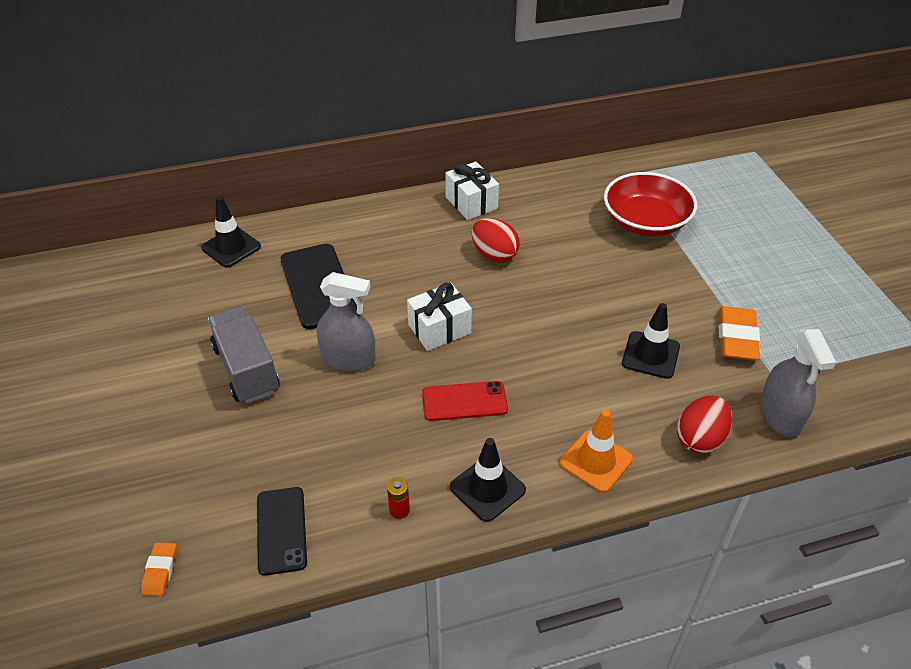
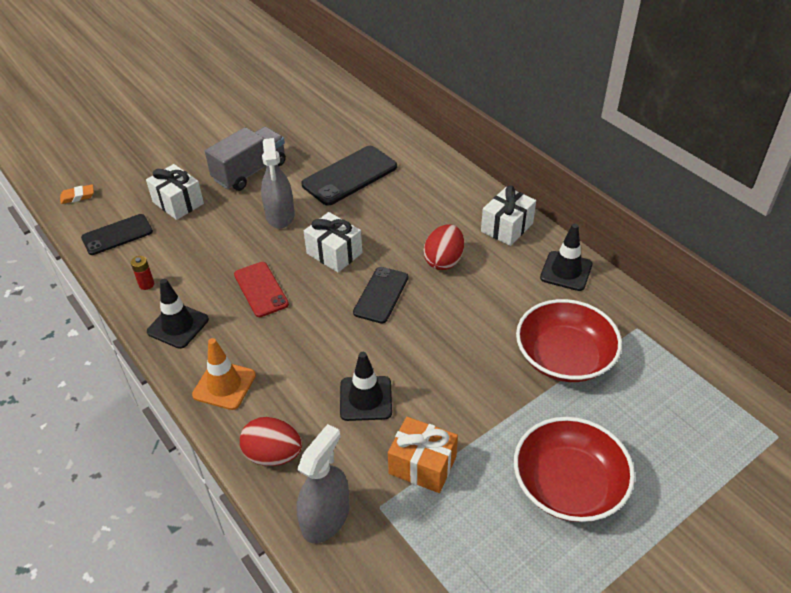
camera: 70 degrees right, 0 degrees up
(231, 247) = (368, 122): black traffic cone -> black traffic cone (566, 271)
(258, 452) = (178, 203): none -> white gift
(519, 310) = (381, 295): none -> black phone
(737, 338) = (422, 465): orange eraser -> orange gift
(774, 261) = (568, 484): none -> red bowl
(779, 416) = (325, 518): grey spray bottle -> grey spray bottle turned 150 degrees clockwise

